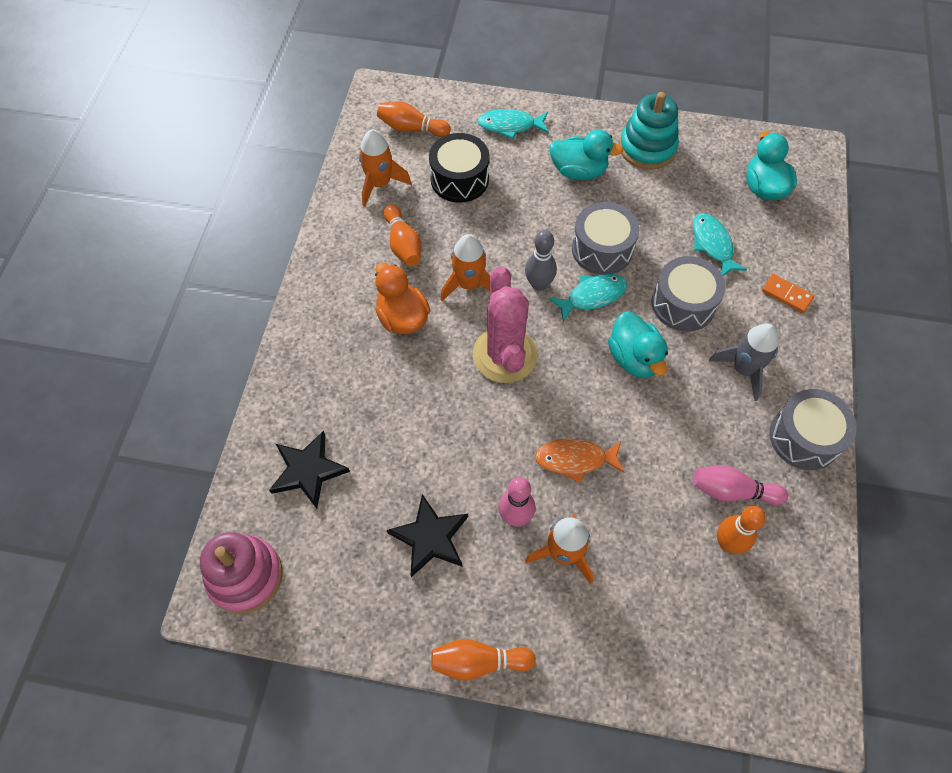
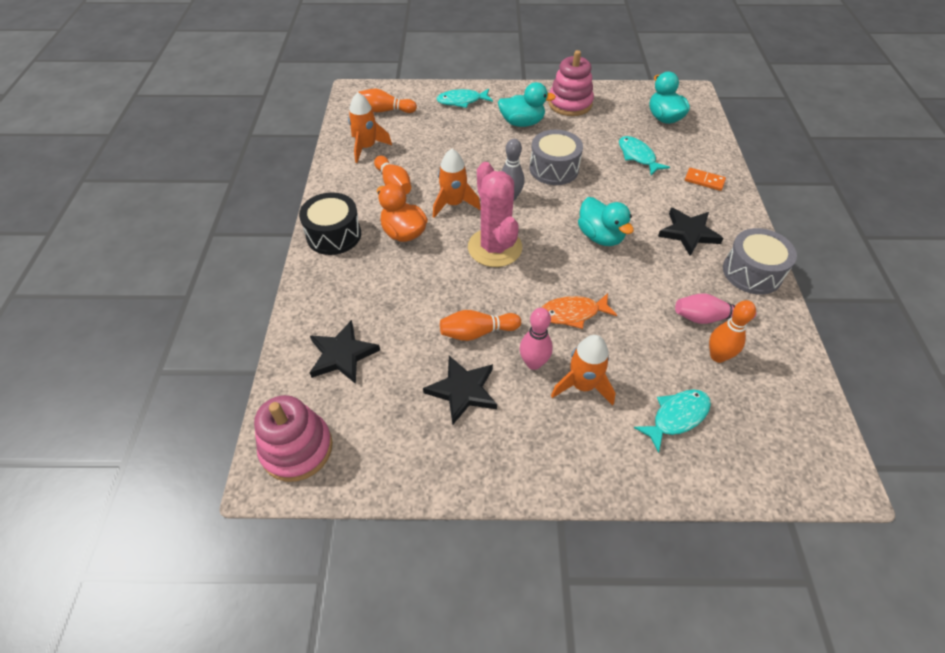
camera: 10 degrees left, 10 degrees down
(459, 179) = (430, 138): black drum -> black drum (334, 235)
(478, 662) = (530, 485): orange bowling pin -> orange bowling pin (477, 332)
(592, 296) = (555, 200): turquoise fish -> turquoise fish (676, 417)
(647, 148) = (570, 103): turquoise stacking toy -> pink stacking toy
(683, 304) = (627, 196): grey drum -> none
(743, 369) = (688, 233): grey rocket -> black star

